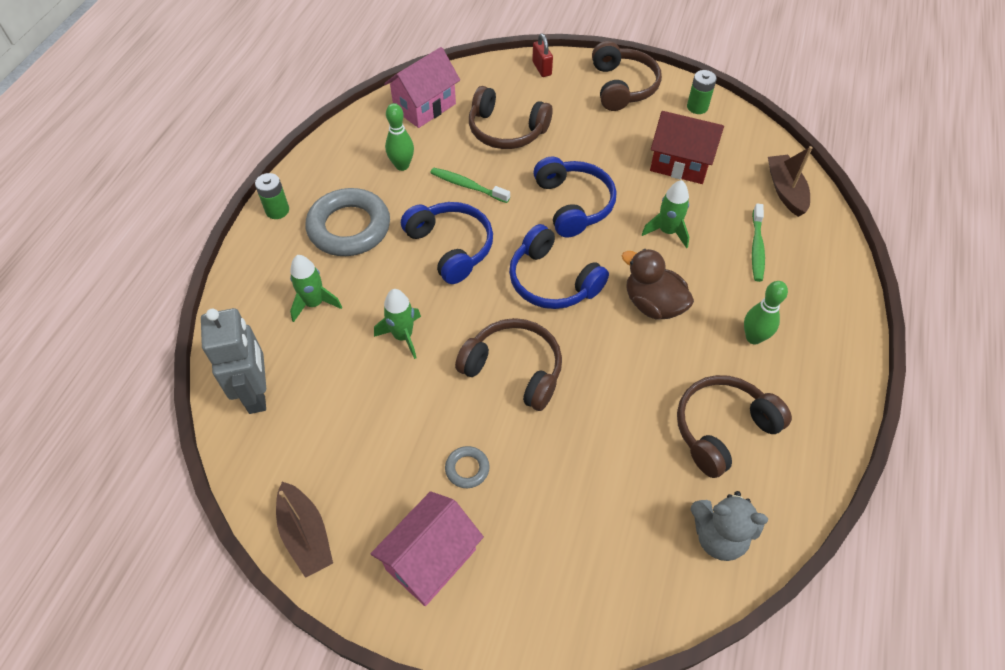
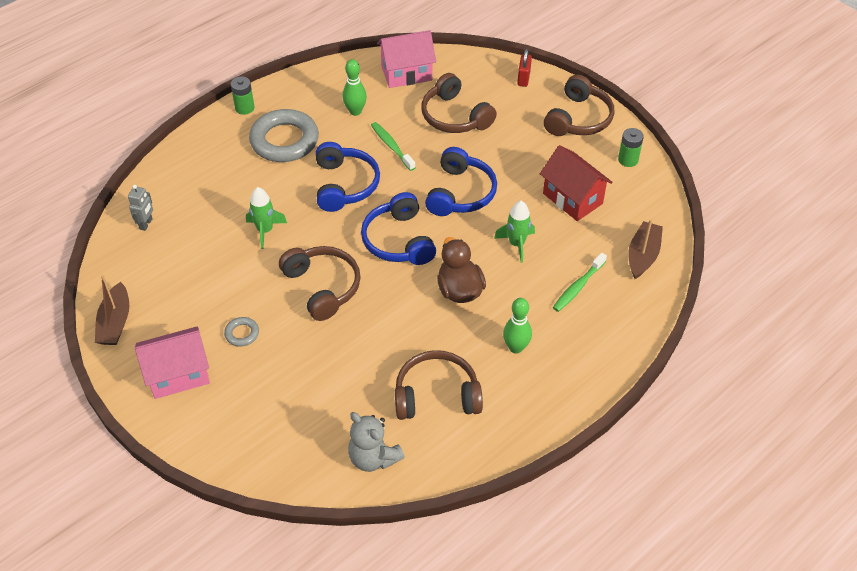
camera: 30 degrees right, 5 degrees down
(257, 393) = (146, 224): grey robot -> grey robot, size x0.51
(314, 303) = (223, 182): green rocket -> none

